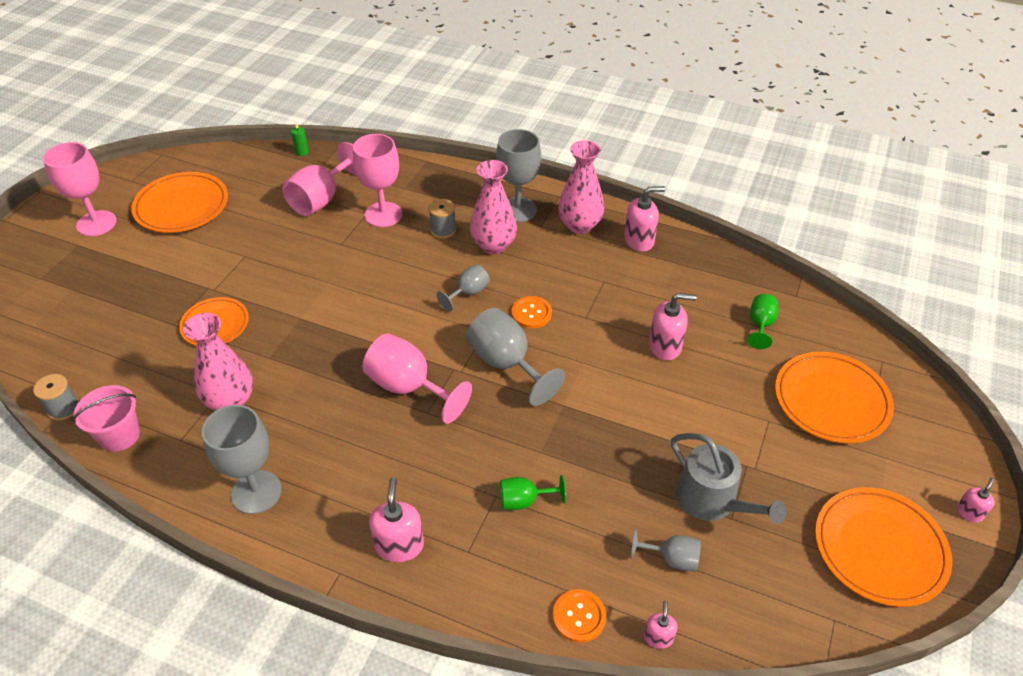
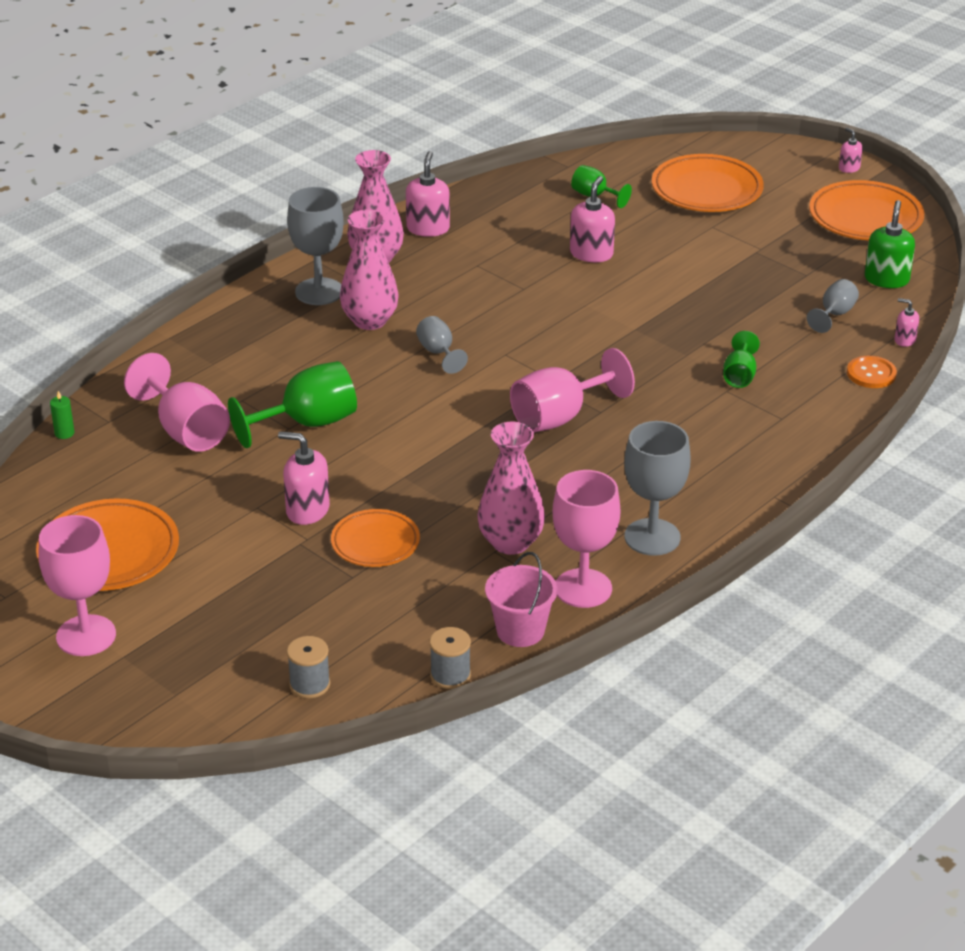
camera: 70 degrees left, 10 degrees down
(350, 251) = (308, 423): none -> green goblet
(383, 214) = (255, 388): pink goblet -> pink goblet (583, 588)
(399, 545) = (758, 456): pink soap dispenser -> pink soap dispenser (307, 510)
(443, 230) = (317, 350): grey spool -> grey spool (309, 684)
(506, 364) = (561, 350): grey goblet -> none
(531, 313) = (496, 319): orange button -> none
(712, 500) = (784, 279): grey watering can -> none
(768, 595) = (886, 279): none -> green soap dispenser

